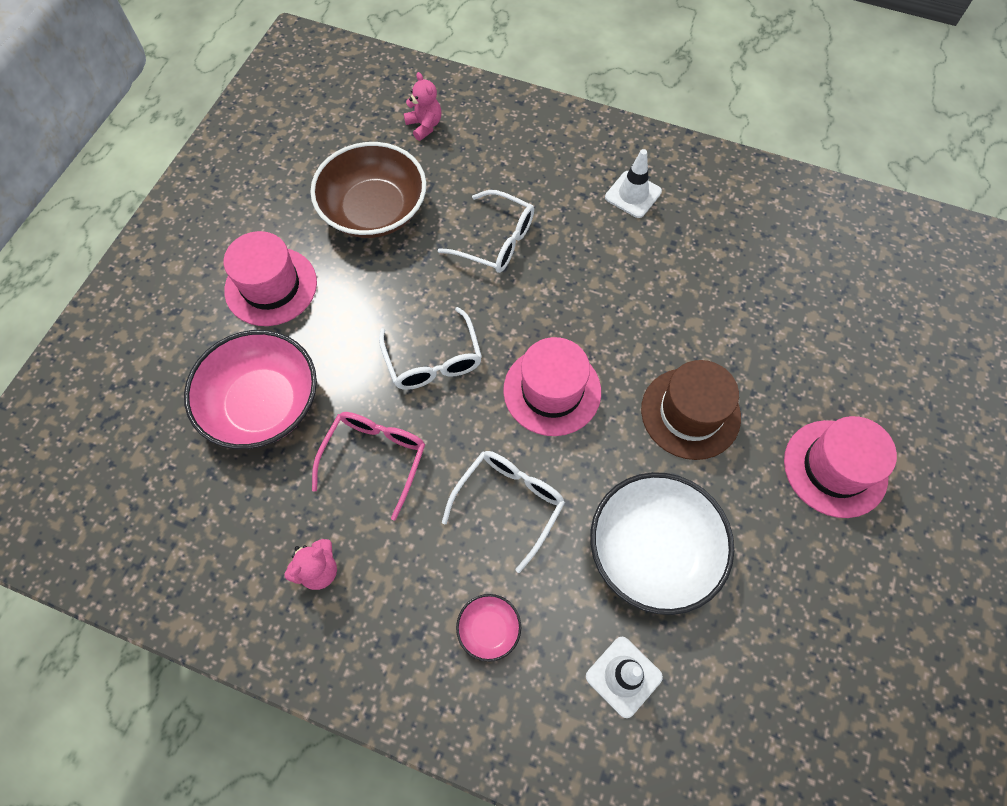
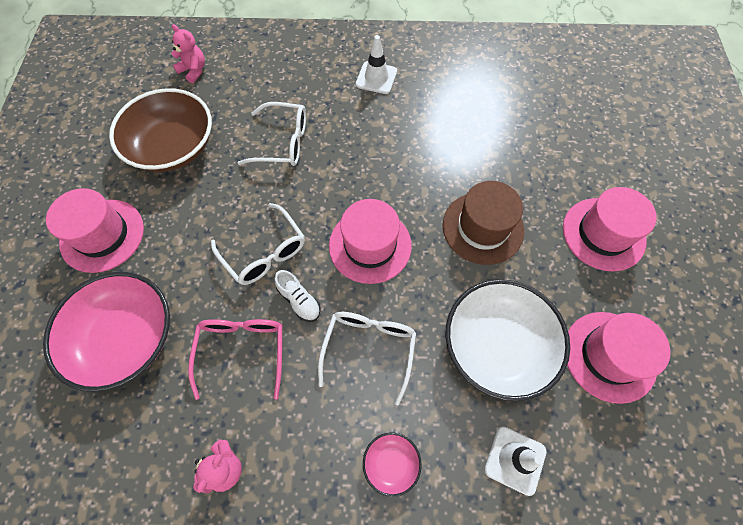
camera: 20 degrees left, 0 degrees up
(452, 425) = (299, 300): none -> white shoe
(780, 608) = (609, 356): none -> pink hat

